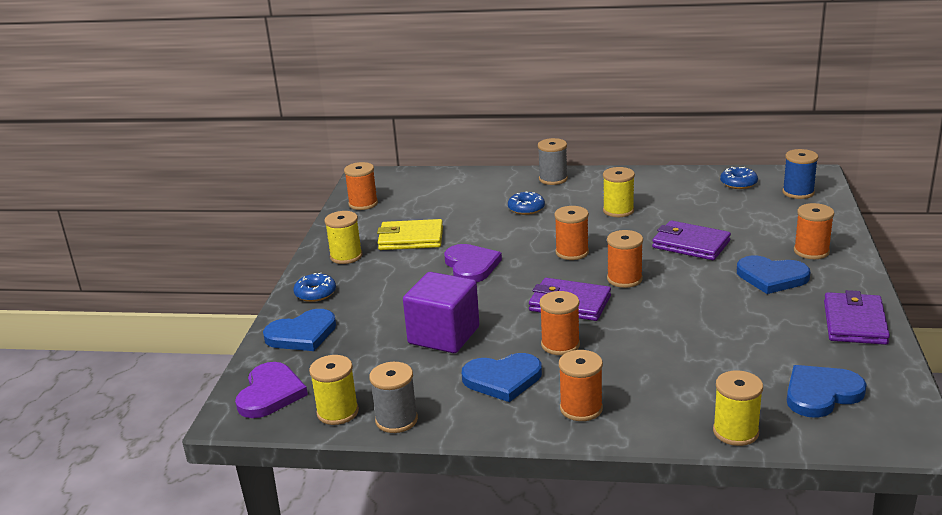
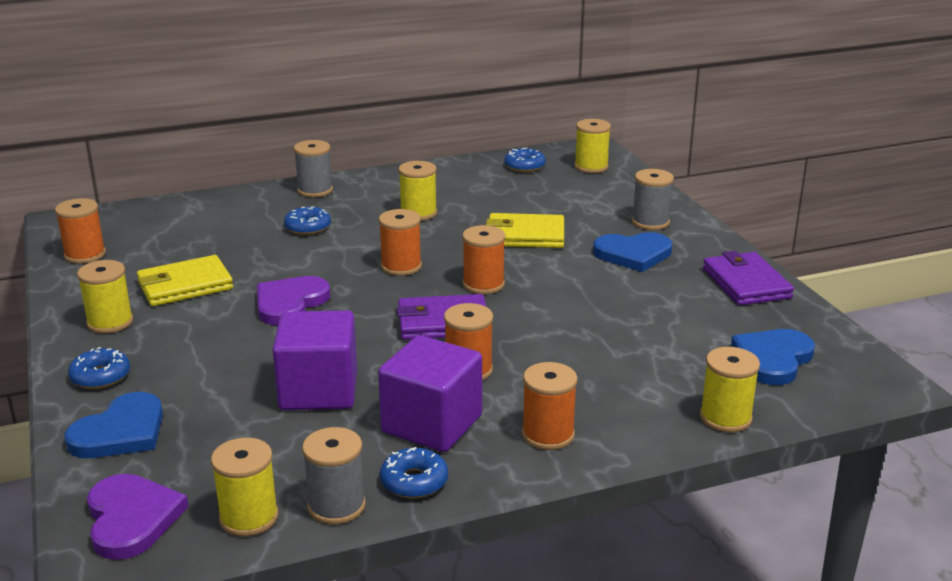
camera: 30 degrees left, 0 degrees up
(459, 417) = (414, 481): none -> blue donut
(471, 266) = (290, 303): purple heart -> purple heart turned 105 degrees counterclockwise
(503, 379) = (432, 424): blue heart -> purple cube
(690, 244) = (525, 235): purple wallet -> yellow wallet
(798, 192) = (591, 167): blue spool -> yellow spool
(811, 251) = (650, 222): orange spool -> grey spool

